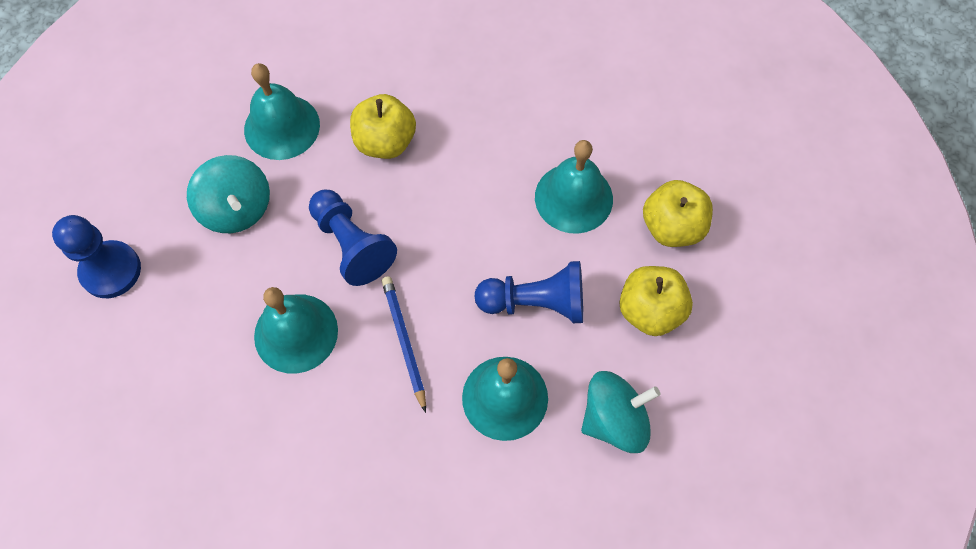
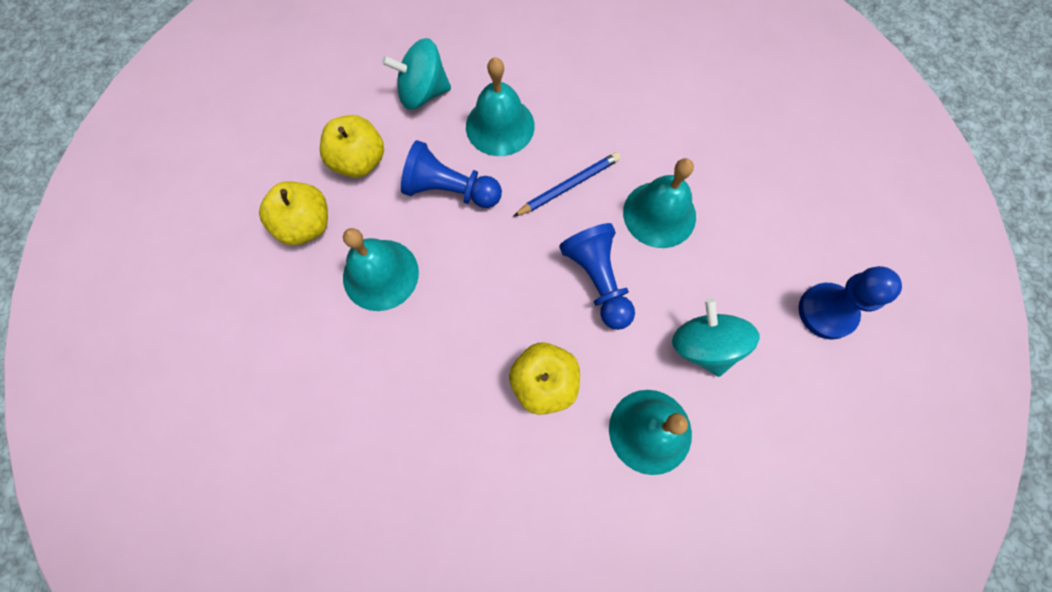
camera: 165 degrees left, 5 degrees up
(404, 341) = (569, 186): blue pencil -> blue pencil turned 120 degrees counterclockwise

